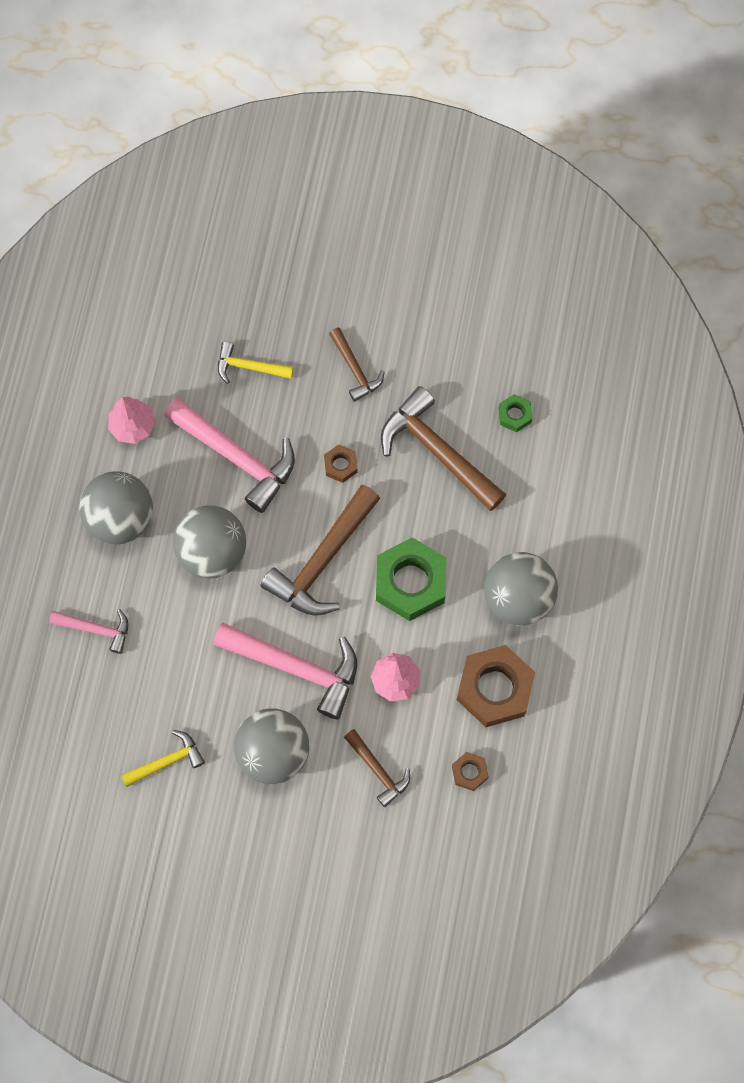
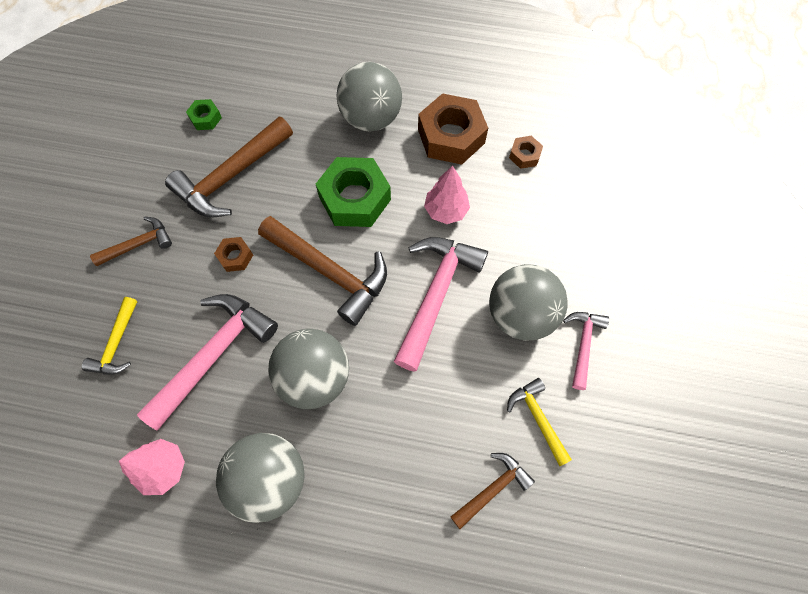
camera: 90 degrees left, 5 degrees down
(96, 629) = (397, 502): pink hammer -> pink hammer (583, 345)
(378, 770) = (529, 225): brown hammer -> brown hammer (492, 488)

